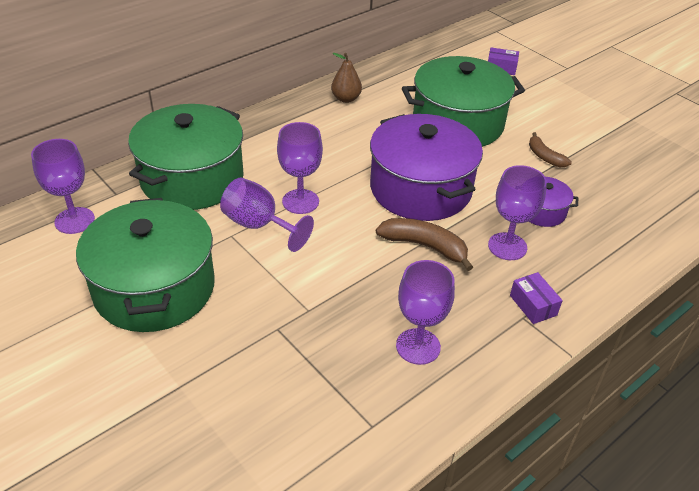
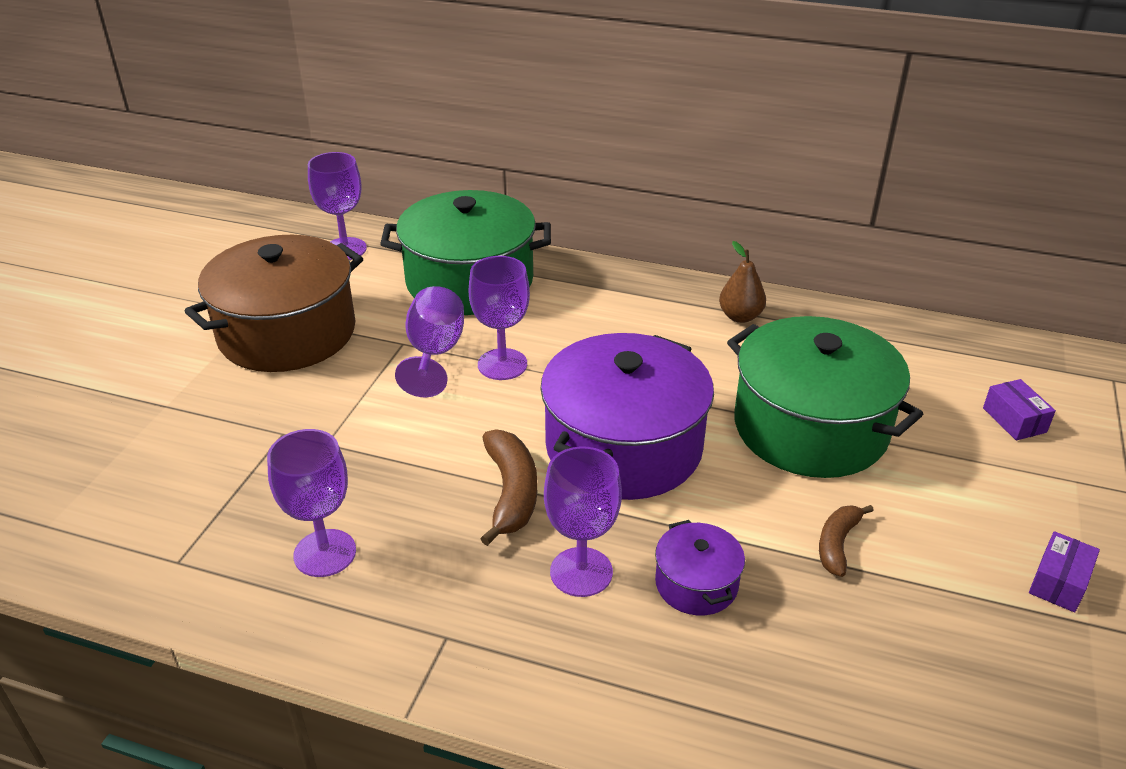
camera: 60 degrees right, 5 degrees down
(154, 288) = (287, 333): green pot -> brown pot
(533, 305) = (478, 640): purple box -> purple box (1058, 582)

